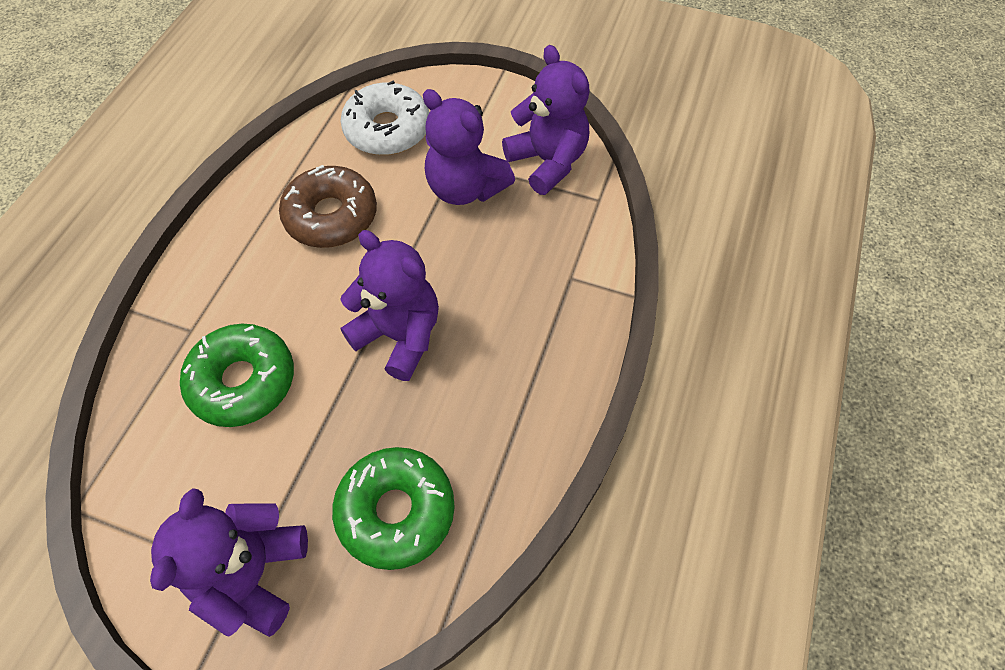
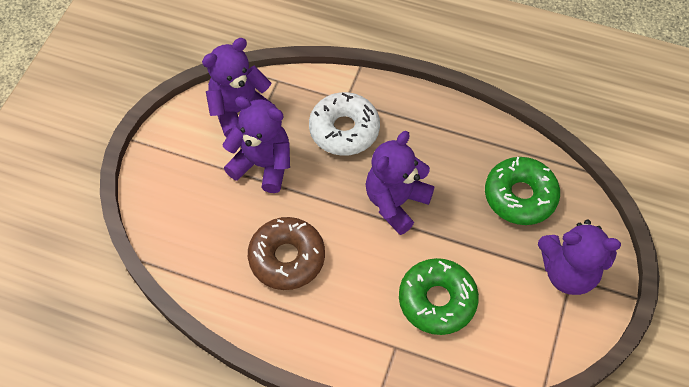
camera: 90 degrees left, 0 degrees up
(387, 129) = (194, 224): white donut -> white donut (344, 130)
(465, 188) = (263, 165): purple teddy bear -> purple teddy bear turned 105 degrees counterclockwise

